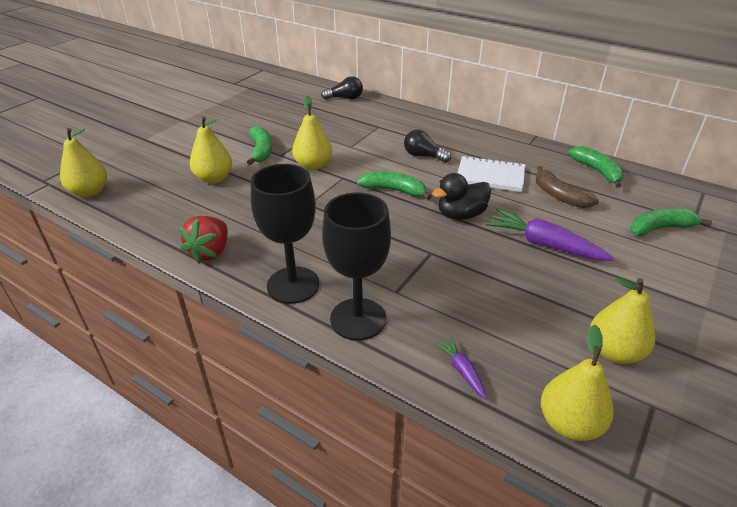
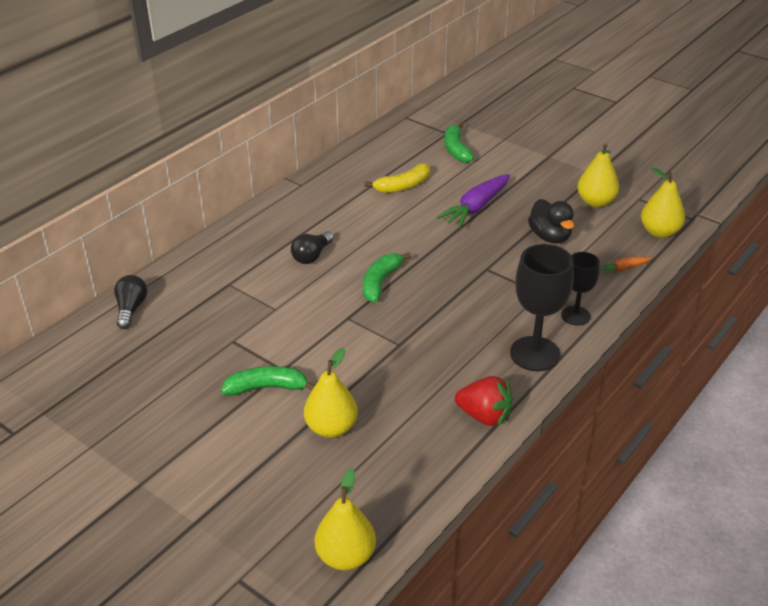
camera: 85 degrees left, 0 degrees up
(313, 165) = (316, 340): yellow pear -> none
(358, 319) = (575, 316): black goblet -> black goblet, size x0.61
(461, 215) = (429, 245): black duck -> black duck (550, 237)
(462, 371) = (623, 268): purple carrot -> orange carrot
(490, 176) = (362, 218): white notebook -> none
(559, 196) = (403, 186): brown banana -> yellow banana
(597, 171) = (364, 158): green banana -> none

